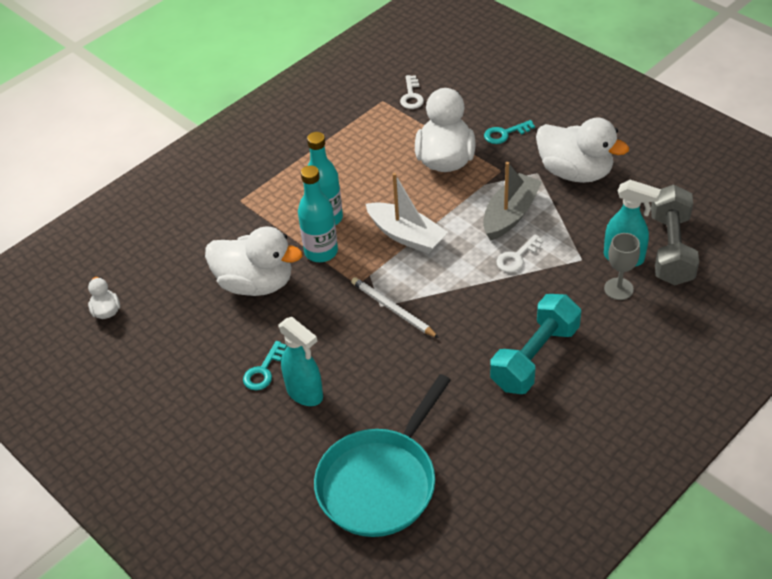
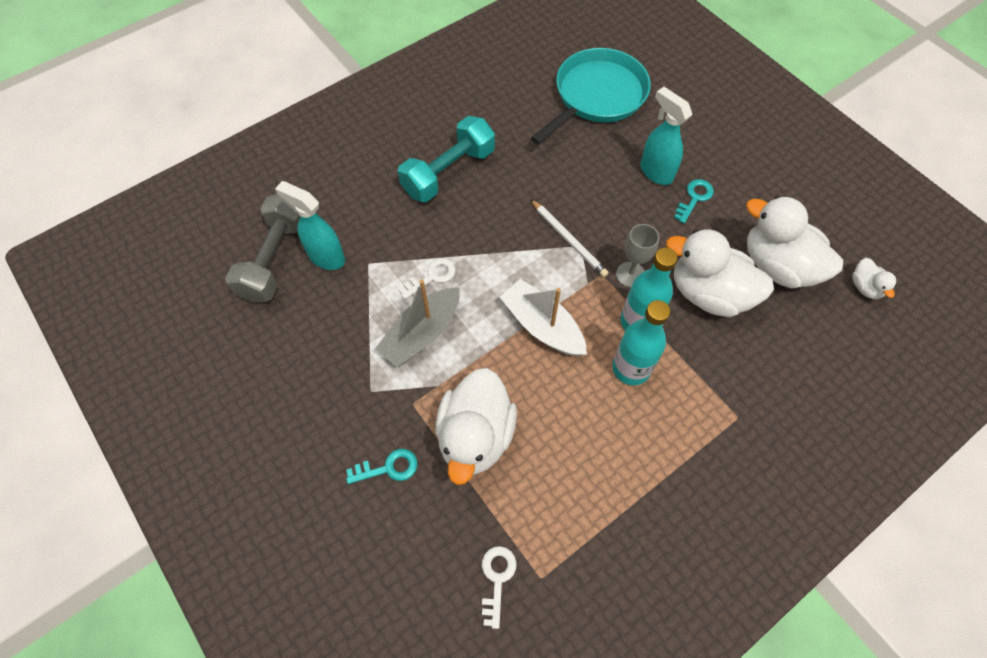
camera: 175 degrees left, 15 degrees up
(575, 172) = (327, 382): white duck -> white duck (778, 266)
(618, 289) = (347, 224): grey goblet -> grey goblet (630, 274)

